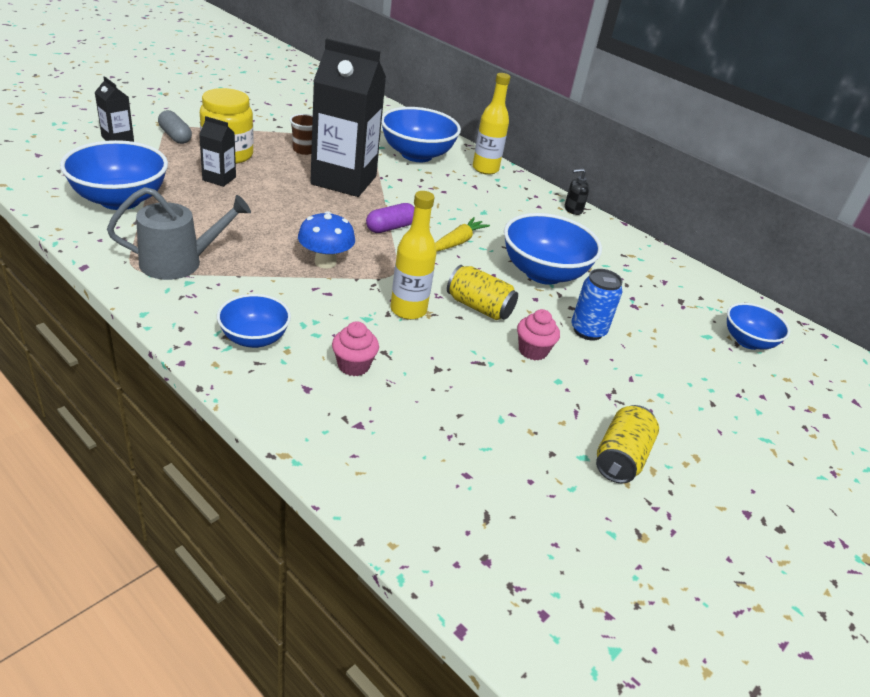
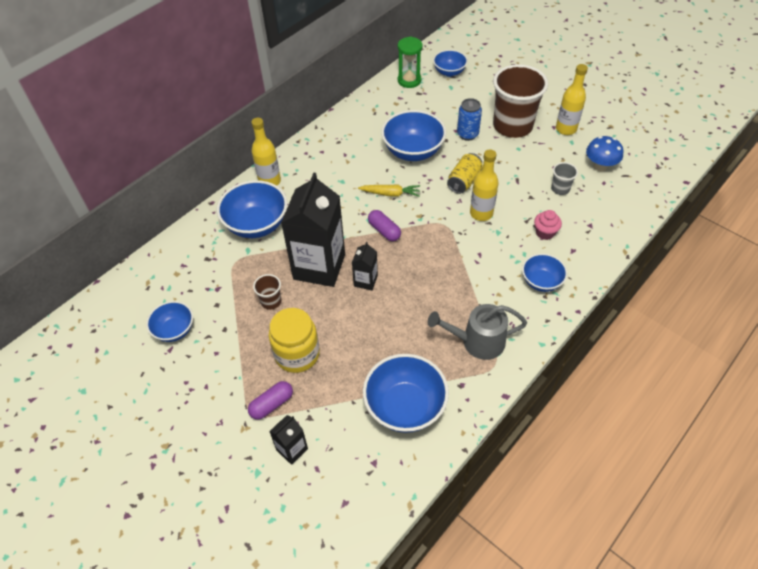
camera: 85 degrees left, 15 degrees up
(175, 136) = (272, 404): grey capsule -> purple capsule
(179, 262) = (478, 341): grey watering can -> grey watering can turned 75 degrees counterclockwise
(219, 179) = (345, 349): black carton -> black carton (365, 281)
(289, 106) = (174, 330): none -> blue bowl
(325, 262) = (444, 261): blue mushroom -> blue mushroom (600, 166)
(454, 408) = (560, 189): none -> grey cup
(457, 242) = (390, 194): yellow carrot -> yellow carrot turned 150 degrees clockwise
(533, 351) = (497, 158): pink cupcake -> none
(573, 209) = (321, 134): black soap dispenser -> none
(617, 386) = (512, 126): none -> brown cup
(620, 458) = (566, 129): yellow can -> yellow bottle
(709, 296) = (409, 80): none -> green hourglass

